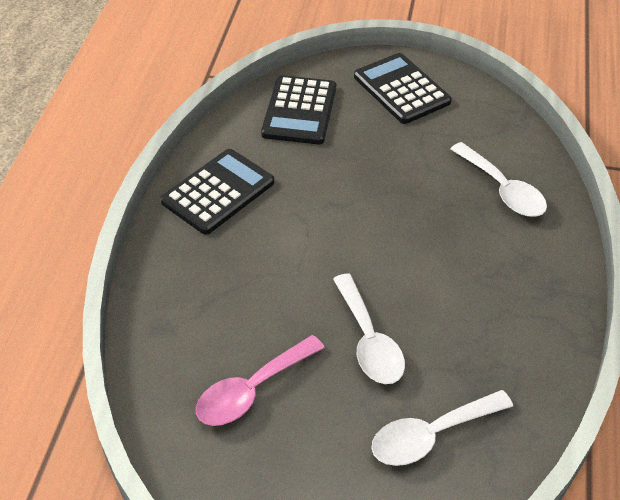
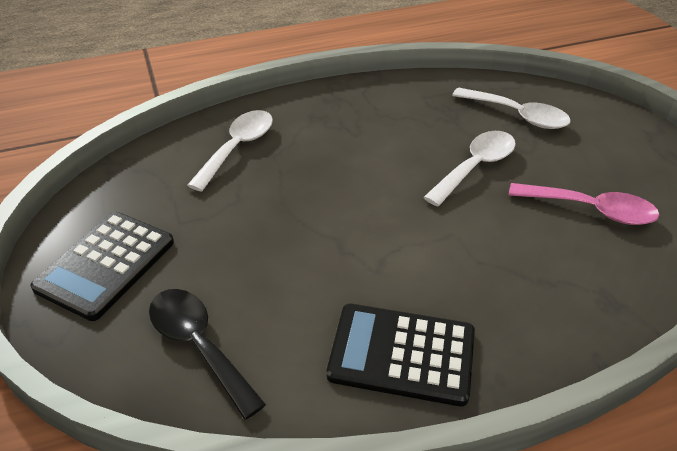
camera: 120 degrees left, 5 degrees down
(299, 111) = (199, 345): black calculator -> black spoon

